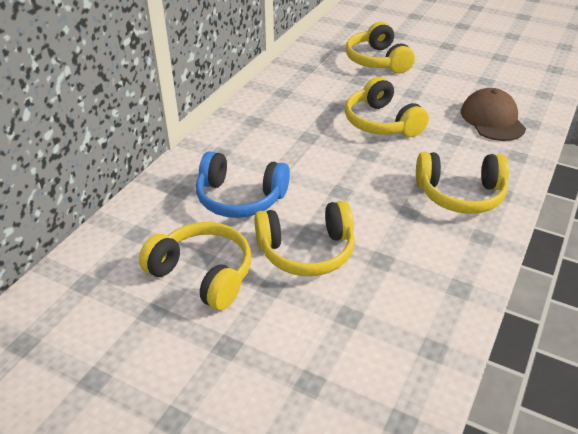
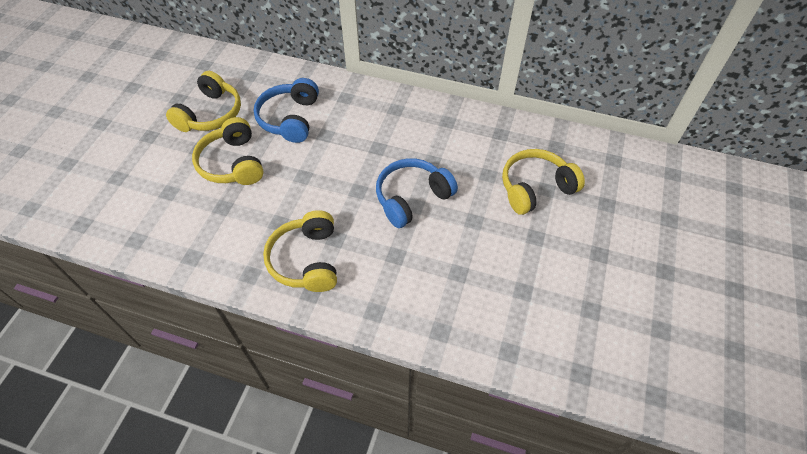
camera: 80 degrees right, 15 degrees up
(381, 122) = (412, 198): yellow headphones -> blue headphones
(492, 119) = (439, 293): brown cap -> none

